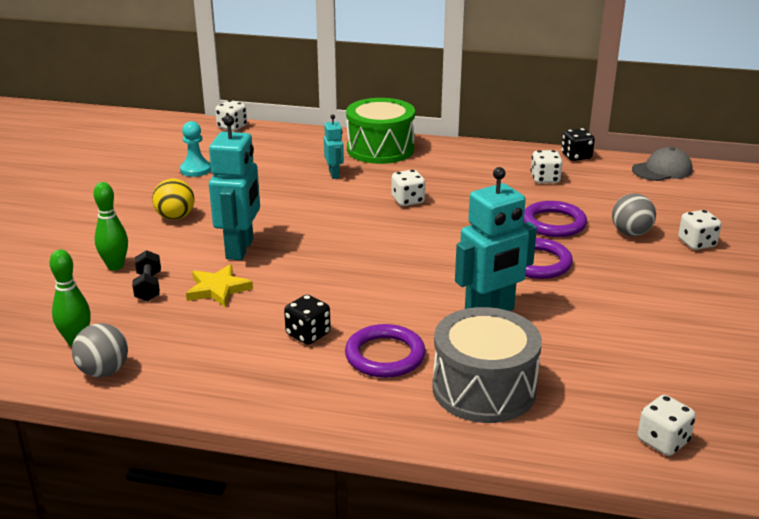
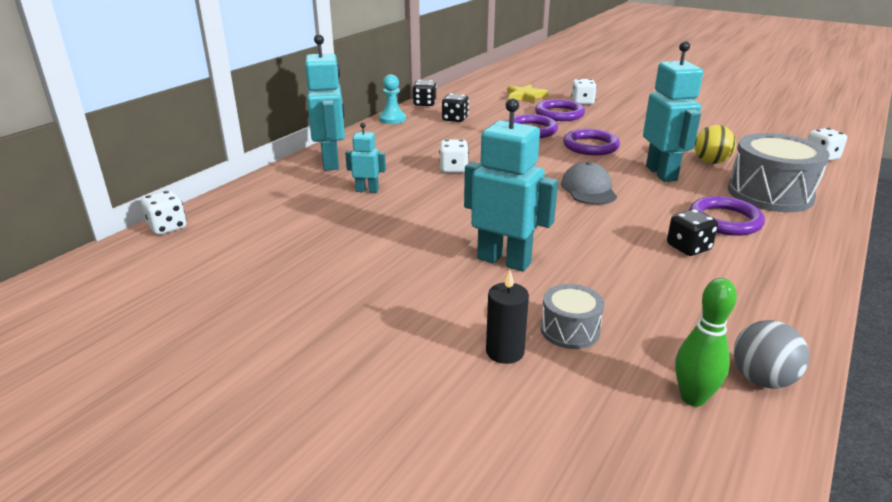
camera: 70 degrees left, 0 degrees up
(115, 266) = (505, 352): green bowling pin -> black candle
(148, 287) = (570, 330): black dumbbell -> grey drum
(175, 217) = (395, 293): yellow ball -> yellow ball (710, 162)
(195, 170) = (269, 265): turquoise pawn -> turquoise pawn (392, 119)
(218, 289) = (589, 284): yellow star -> yellow star (525, 96)
(380, 149) = (331, 162): green drum -> turquoise robot
(545, 179) = (455, 119): white dice -> black dice
(631, 233) = (559, 114): grey ball -> purple ring
(662, 170) = (470, 88): grey cap -> grey cap (588, 189)

